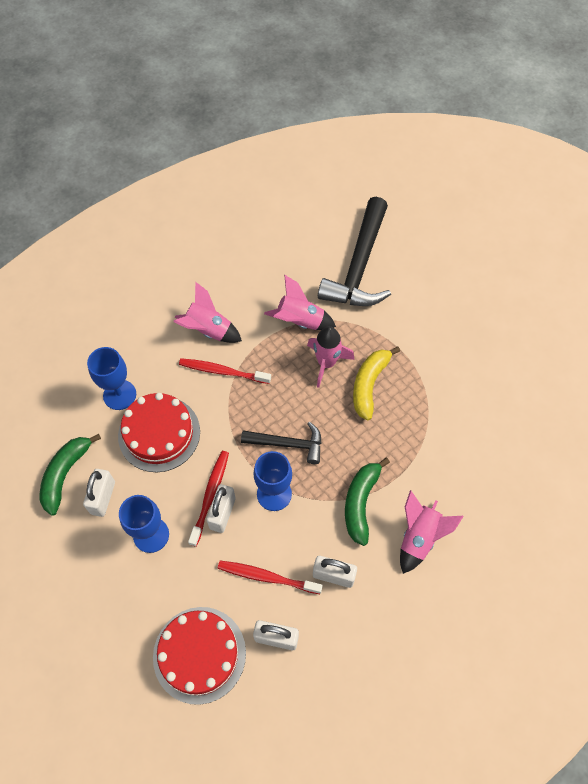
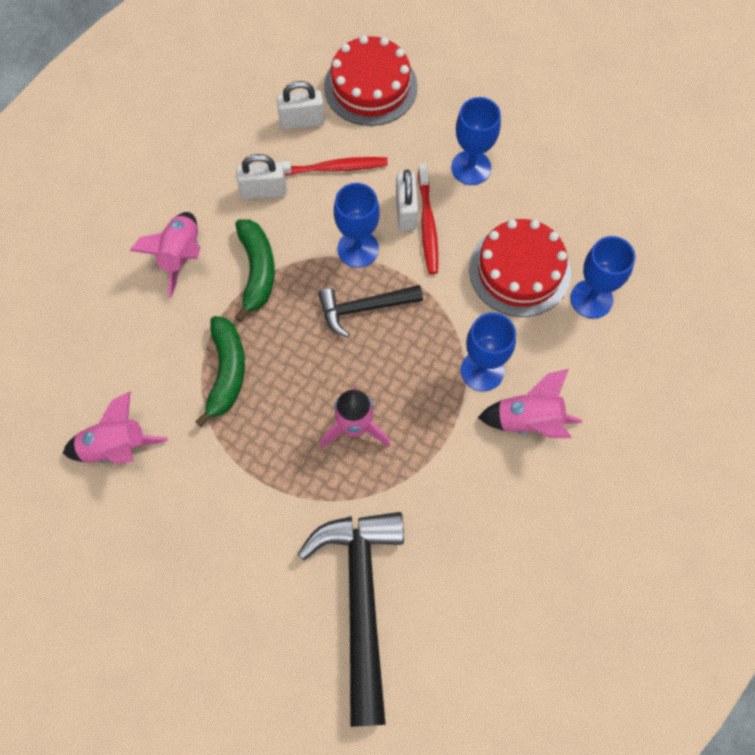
camera: 160 degrees right, 5 degrees up
(65, 474) = (596, 194): green banana -> green banana (226, 372)
(103, 498) = (542, 185): white padlock -> none
(223, 371) = (482, 370): red toothbrush -> blue goblet
(299, 321) = (413, 477): pink rocket -> pink rocket (116, 447)
(369, 384) = (289, 417): yellow banana -> none

